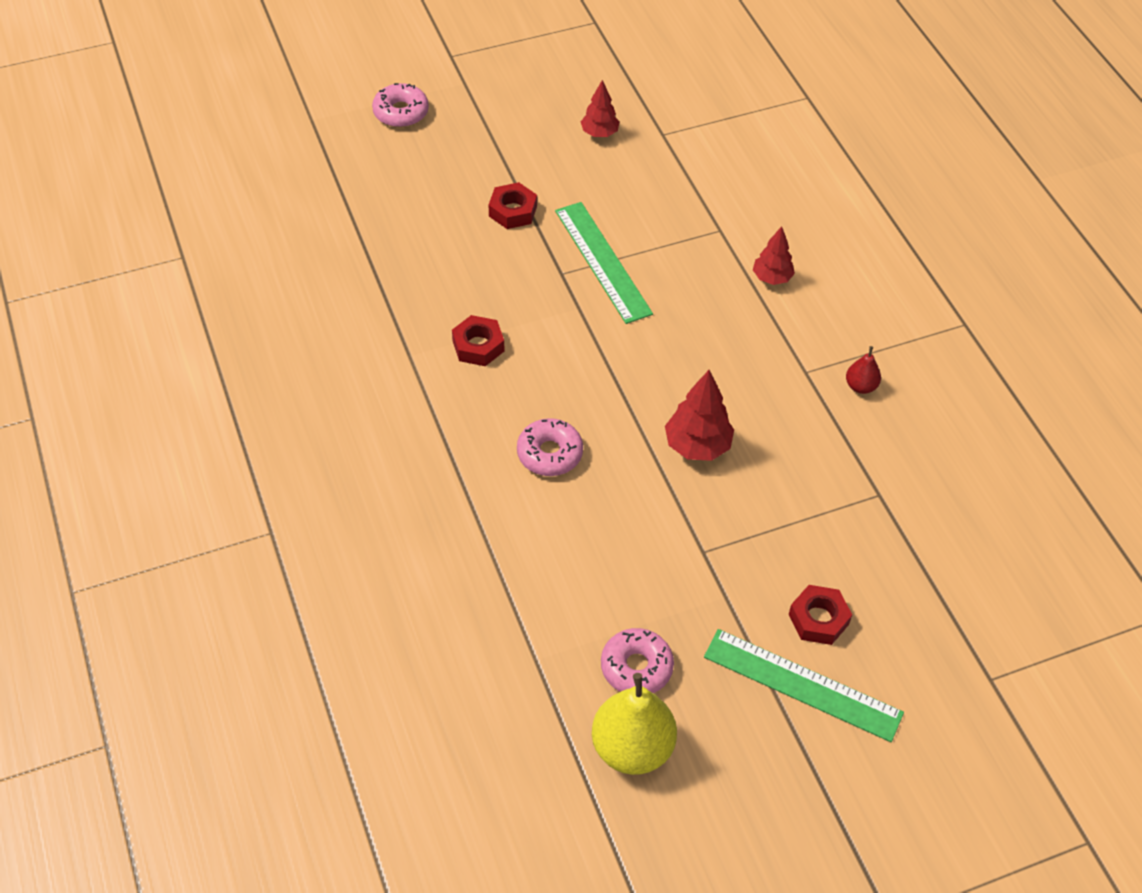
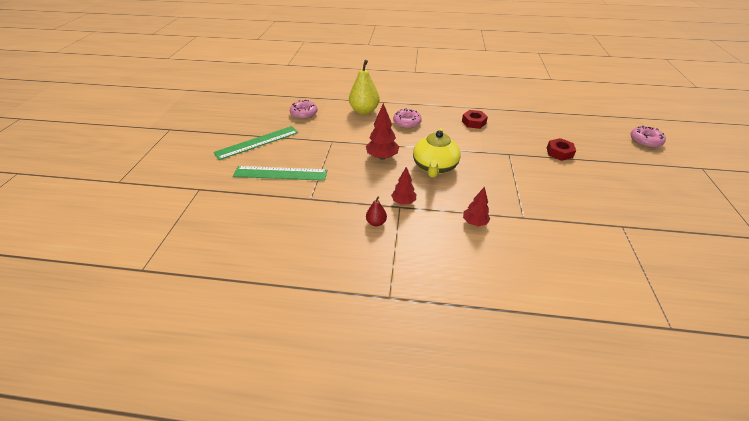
camera: 120 degrees right, 10 degrees down
(599, 133) = (624, 200): red tree -> red tree (403, 202)
(602, 261) = (512, 168): green ruler -> green ruler (280, 173)
(632, 748) = (279, 105): yellow pear -> yellow pear (364, 111)
(674, 361) = (434, 167): none -> yellow teapot
(818, 619) = (275, 156): red nut -> none

